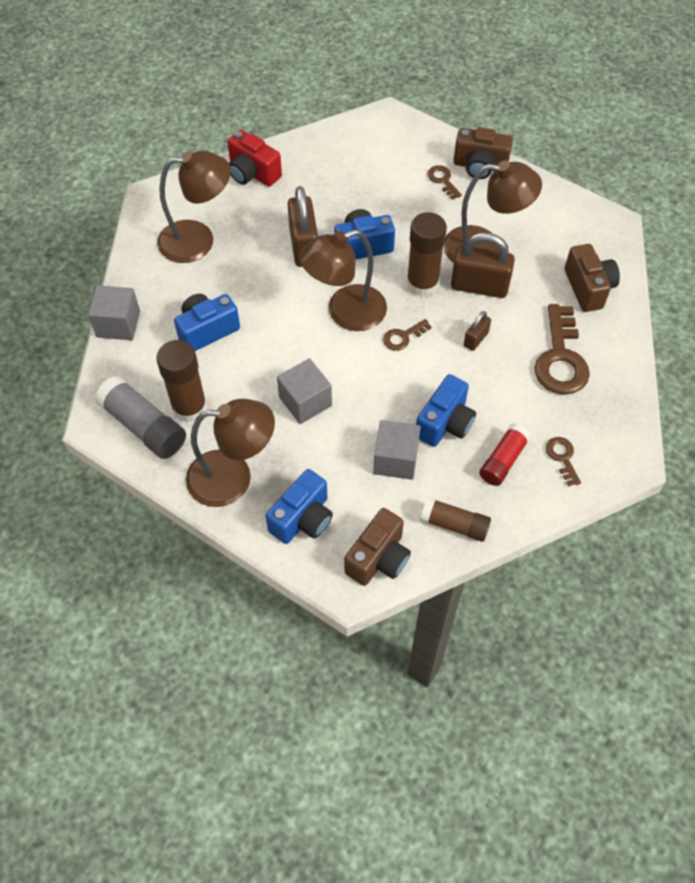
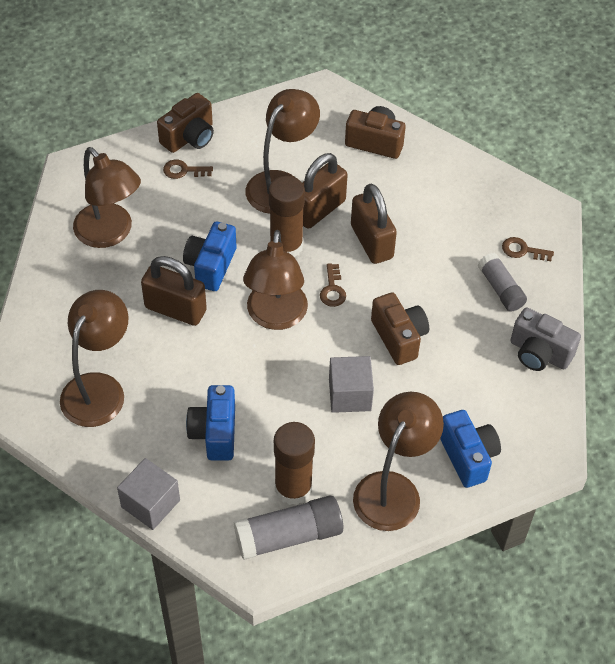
camera: 60 degrees left, 5 degrees down
(252, 173) = (51, 304): red camera -> none
(344, 171) = (110, 233): none -> brown lamp
(378, 558) = (538, 421): brown camera -> brown camera (399, 337)
(395, 459) = (452, 360): grey cube -> none
(445, 423) = (440, 308): blue camera -> none
(454, 524) = (539, 353): brown glue stick -> grey camera
(475, 339) = (371, 242): brown padlock -> brown padlock, size x1.94
(503, 460) = (500, 289): red glue stick -> grey glue stick
(561, 358) = (430, 198): brown key -> none

